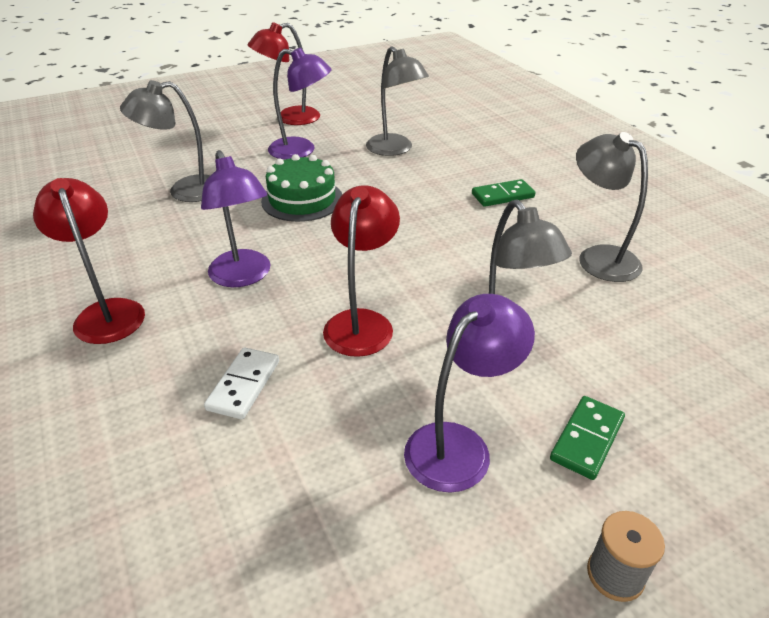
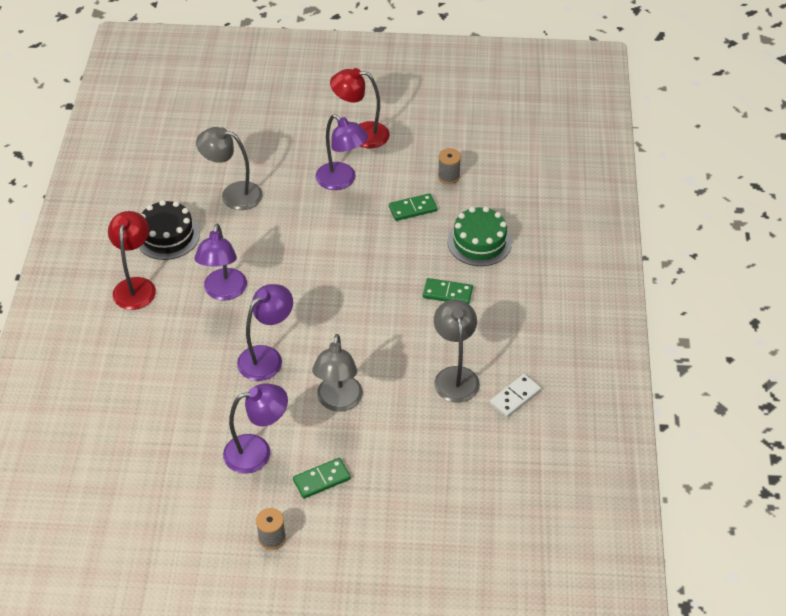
camera: 30 degrees right, 10 degrees up
(122, 248) = (167, 236): none -> black cake
(243, 385) = (179, 369): white domino -> white domino (515, 397)
(302, 199) = (305, 237): green cake -> green cake (479, 242)
(362, 322) = (267, 357): red lamp -> purple lamp
(395, 150) = (413, 209): grey lamp -> green domino
(403, 122) = (448, 176): none -> grey spool

